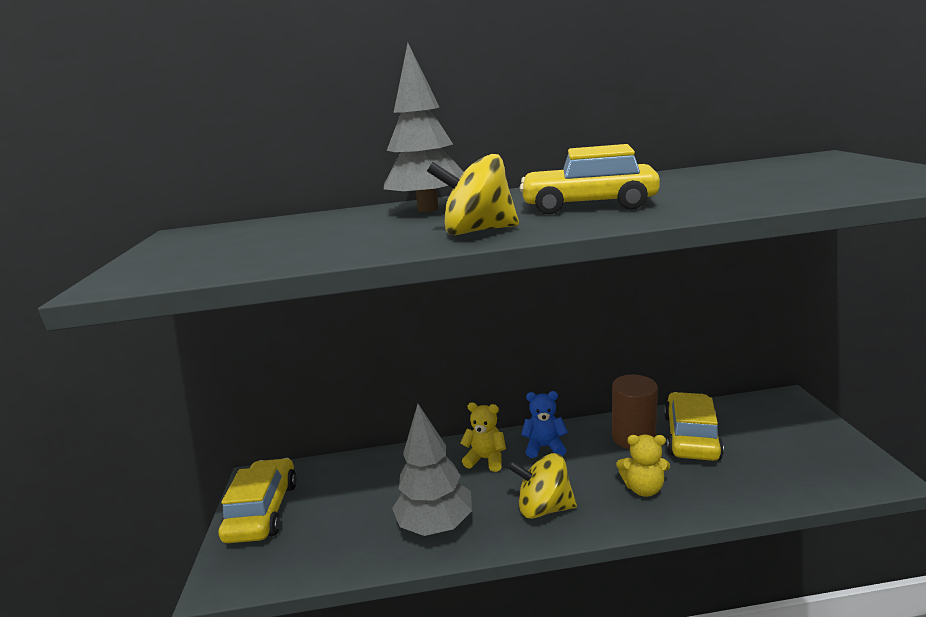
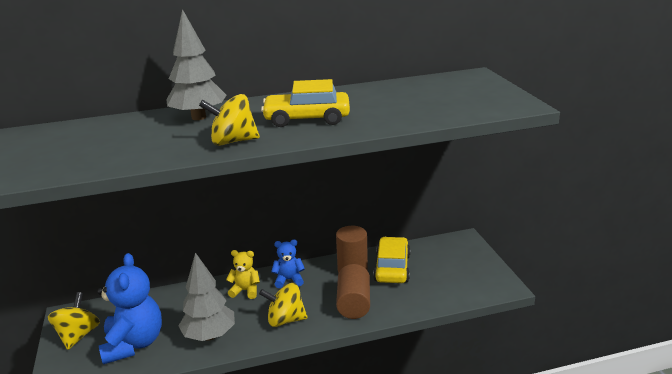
camera: 10 degrees left, 5 degrees up
(263, 510) = (78, 335): yellow car -> yellow spinning top
(332, 529) = (134, 344): none -> blue teddy bear
(643, 488) = (353, 303): yellow teddy bear -> brown cylinder

